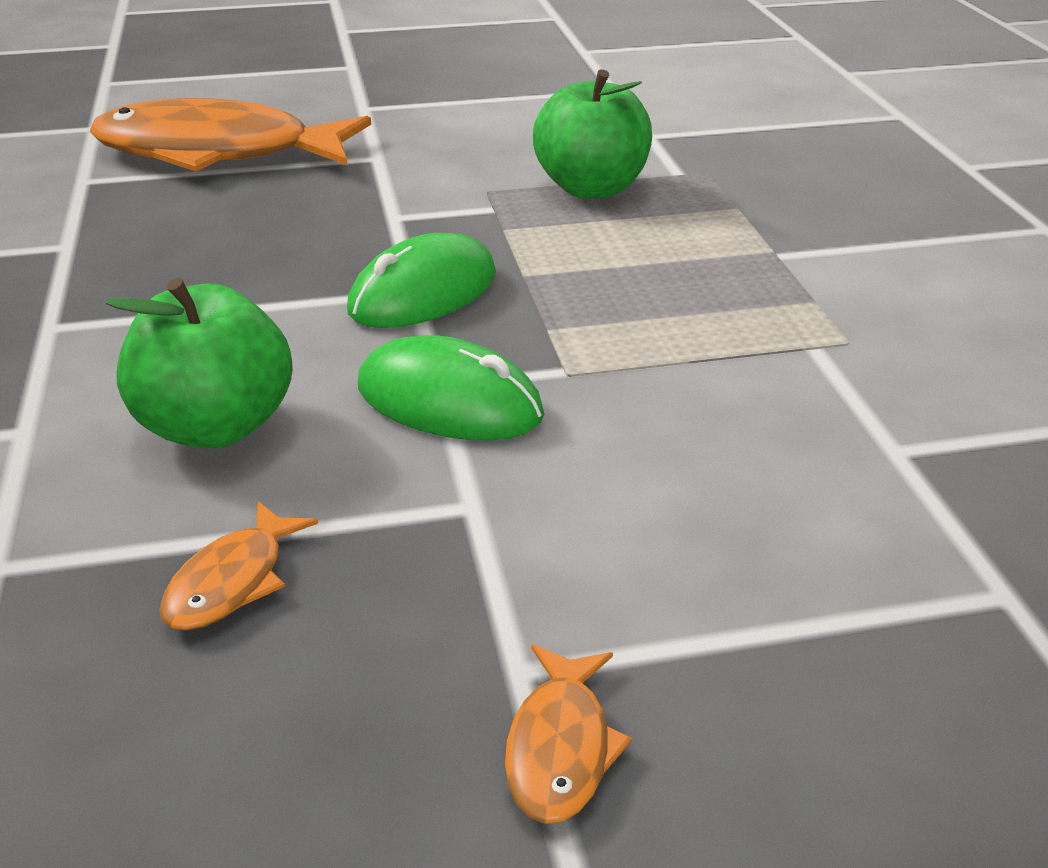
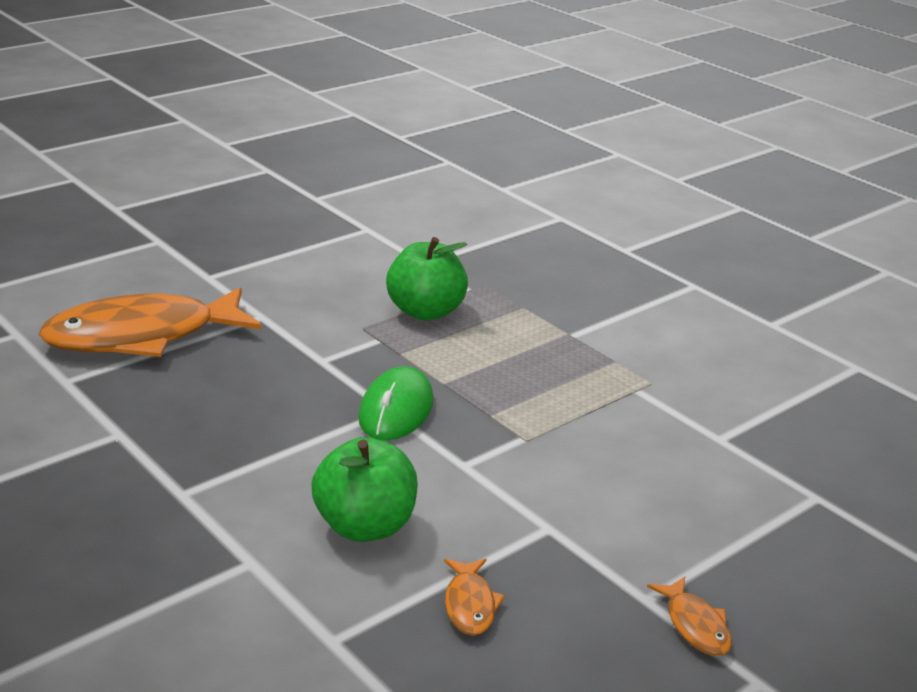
camera: 30 degrees left, 5 degrees down
(449, 401) = (480, 474): green mouse -> none

